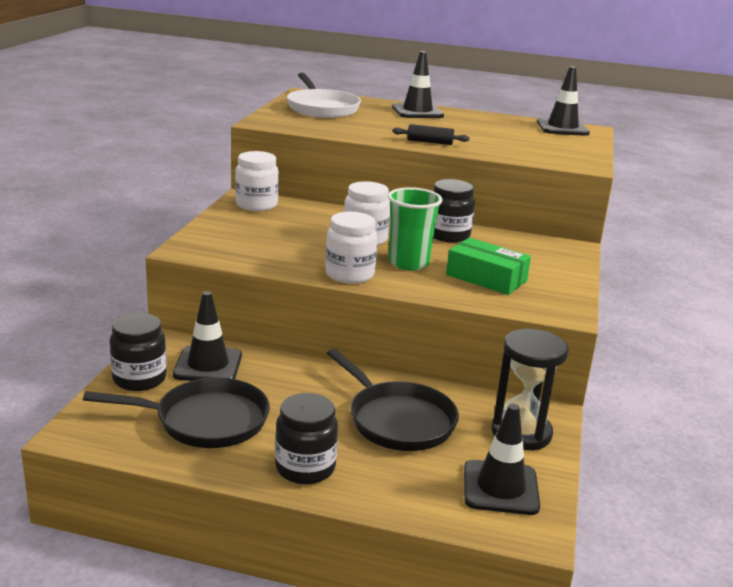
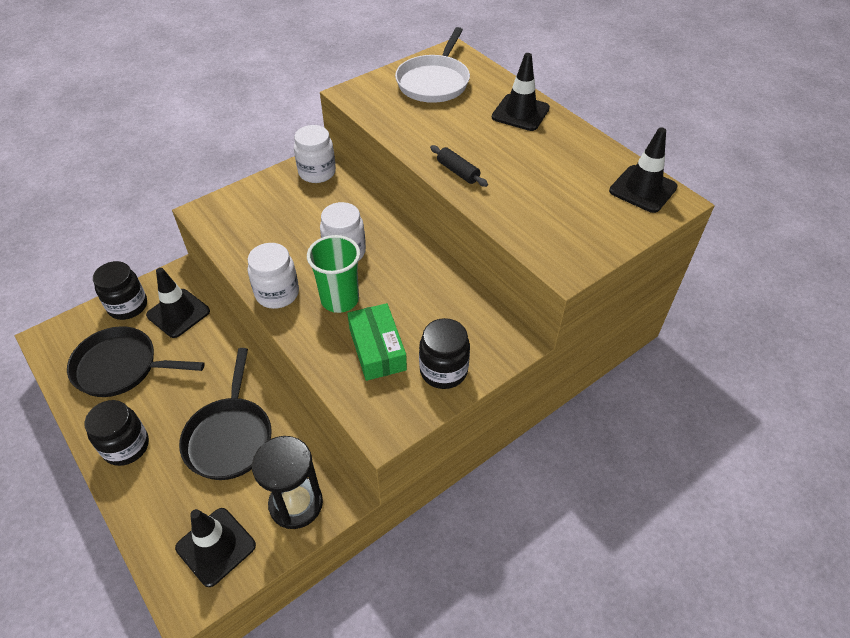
camera: 40 degrees right, 25 degrees up
(205, 420) = (121, 367): black pan -> black pan turned 150 degrees clockwise
(448, 235) = (420, 276): black jar -> black jar (443, 370)

